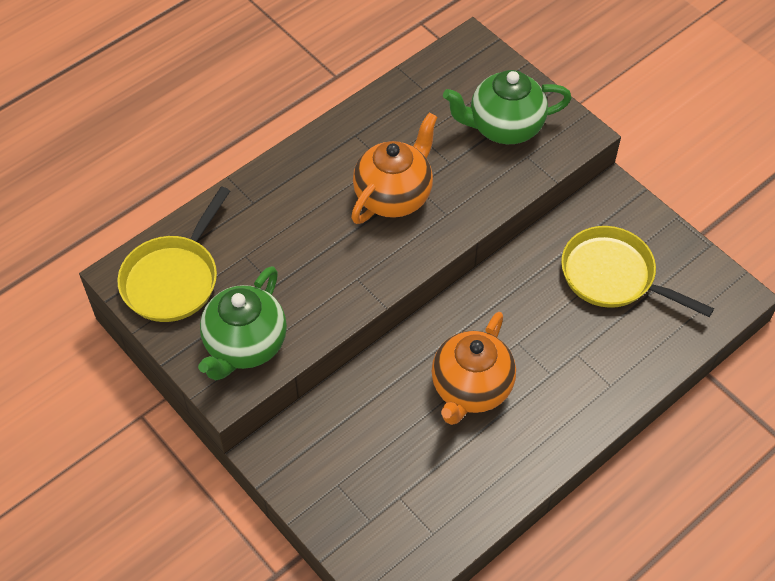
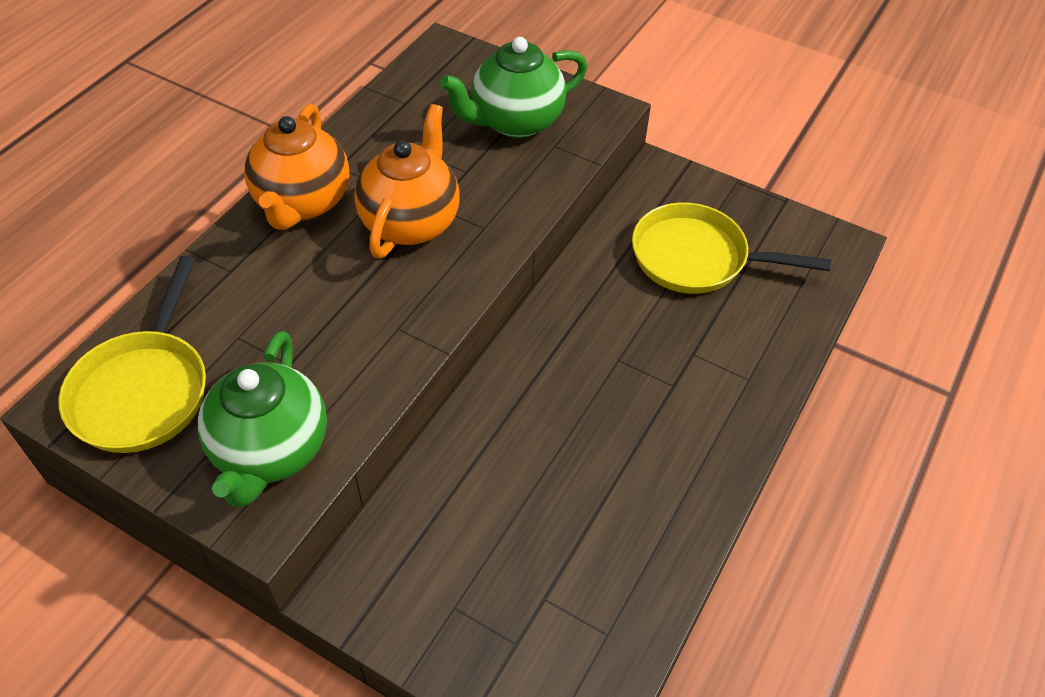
camera: 20 degrees left, 5 degrees down
(471, 389) = (583, 430): orange teapot -> orange teapot (303, 203)

